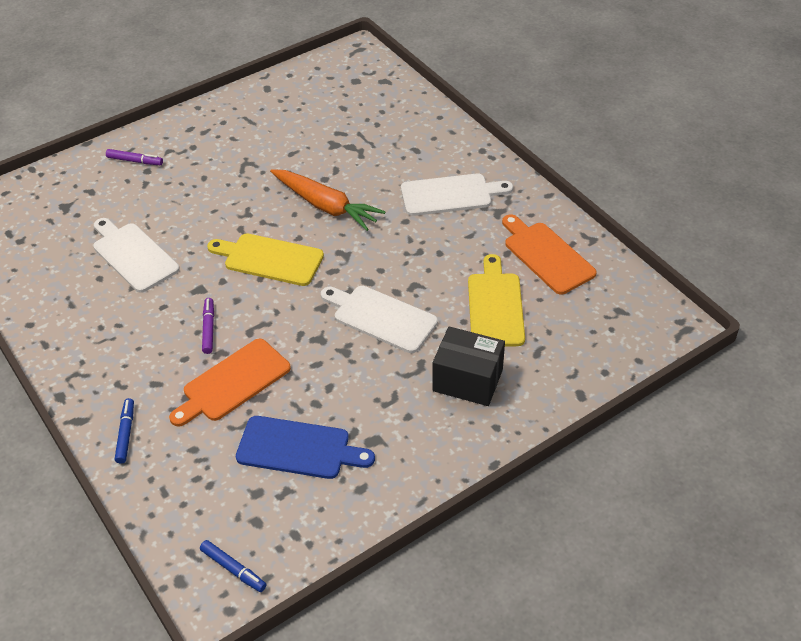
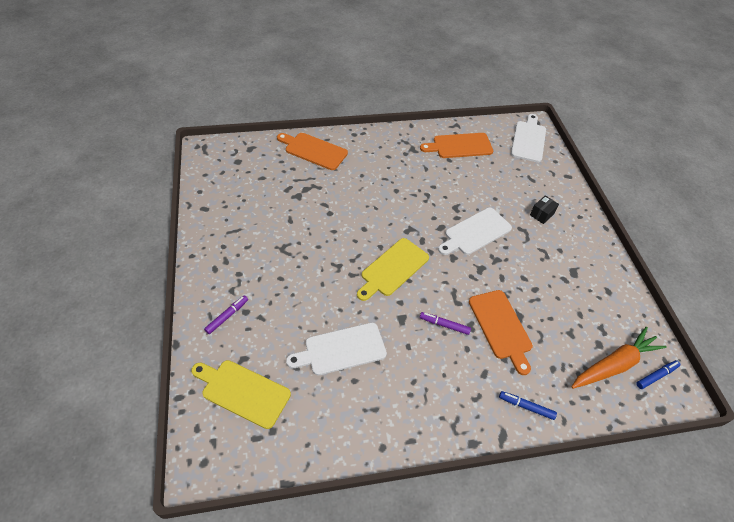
camera: 70 degrees left, 5 degrees up
(298, 449) = (569, 310): blue cutting board -> none
(326, 206) = (358, 222): orange carrot -> orange carrot (614, 364)
(422, 128) = (313, 150): none -> orange cutting board
(450, 195) = (385, 162): white cutting board -> white cutting board (528, 140)
(467, 380) = (541, 214): black box -> black box, size x0.54
(495, 306) = (489, 181): yellow cutting board -> yellow cutting board (243, 391)

